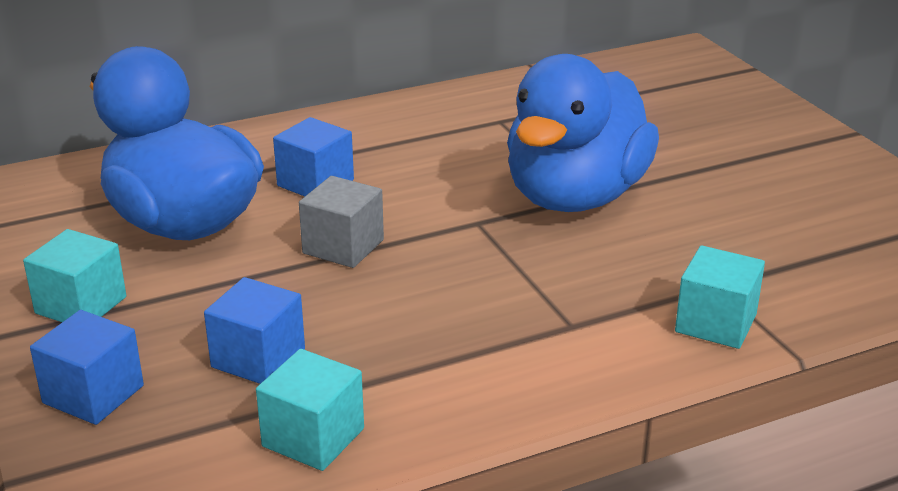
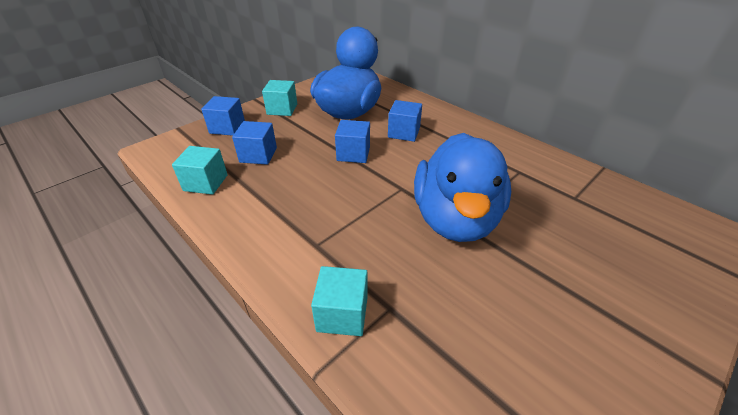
camera: 70 degrees right, 10 degrees up
(343, 247) = (353, 154): grey cube -> blue cube
(575, 197) = (455, 219): blue duck -> blue duck turned 90 degrees counterclockwise

